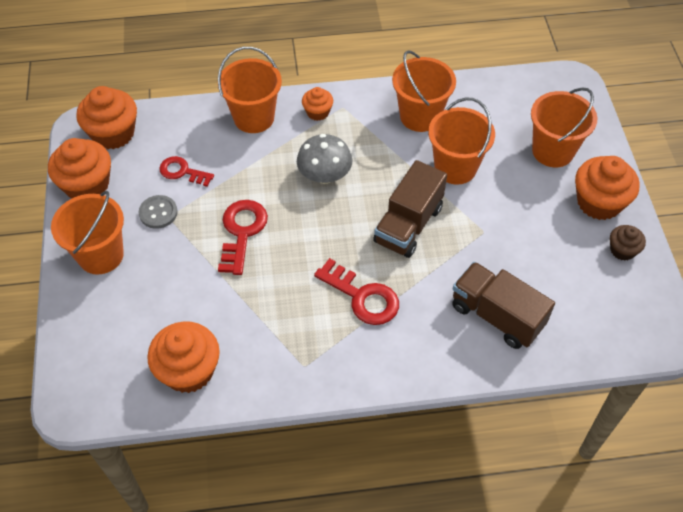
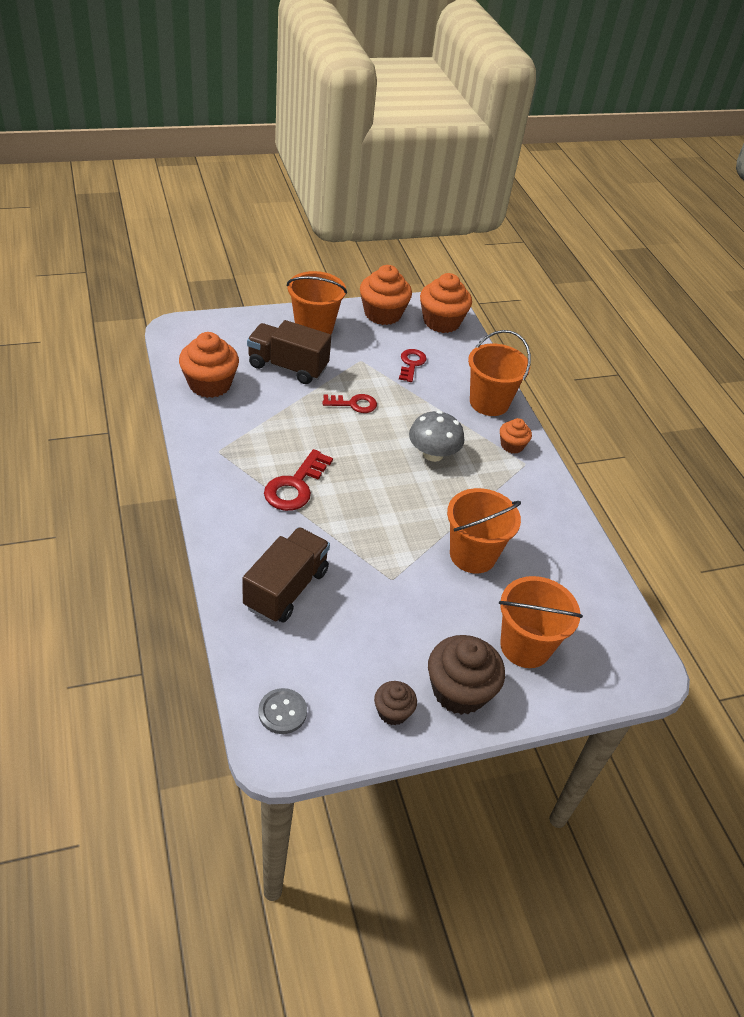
camera: 75 degrees right, 10 degrees down
(158, 213) = (363, 354): grey button -> grey button (282, 712)
(242, 232) = (353, 404): red key -> red key, size x0.66
(408, 225) = (387, 517): brown truck -> brown truck (287, 367)
(420, 116) = (535, 524): orange bucket -> none
(599, 202) = (459, 691): orange cupcake -> brown cupcake

